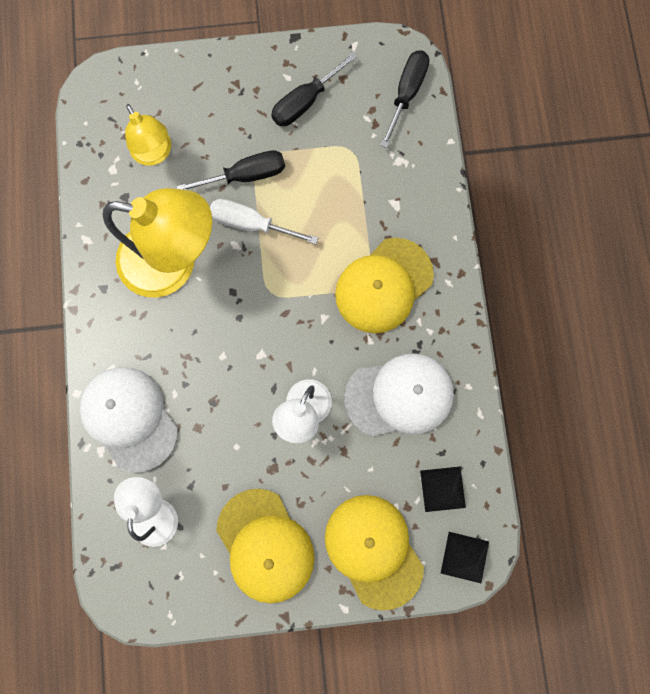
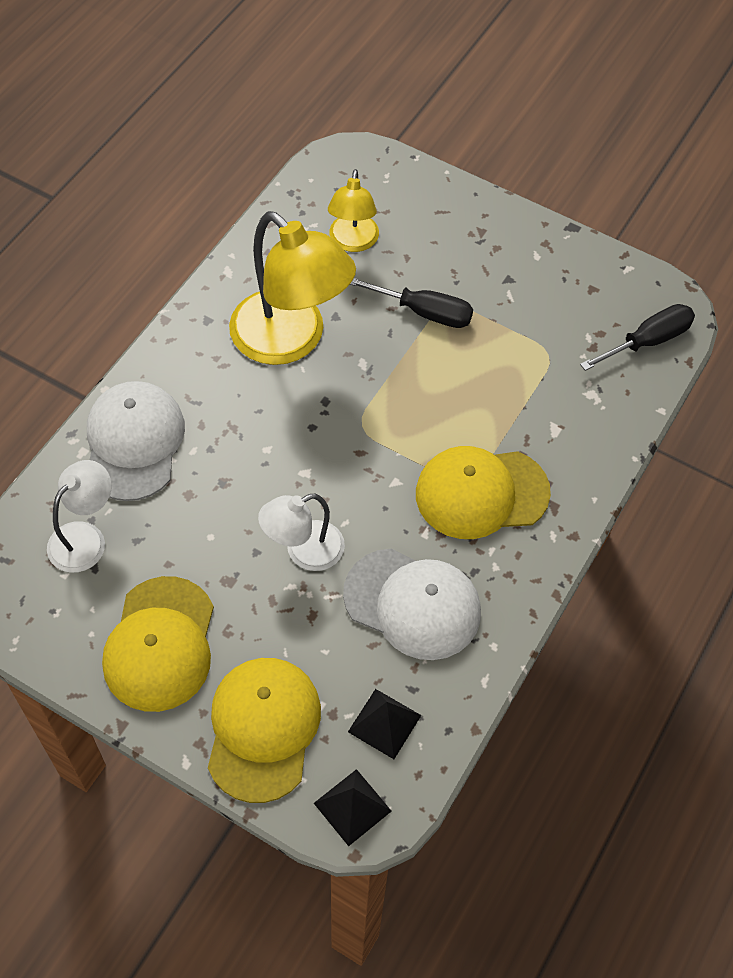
camera: 35 degrees right, 20 degrees down
(251, 224) = (394, 356): white screwdriver -> none
(305, 102) = (537, 286): black screwdriver -> none

